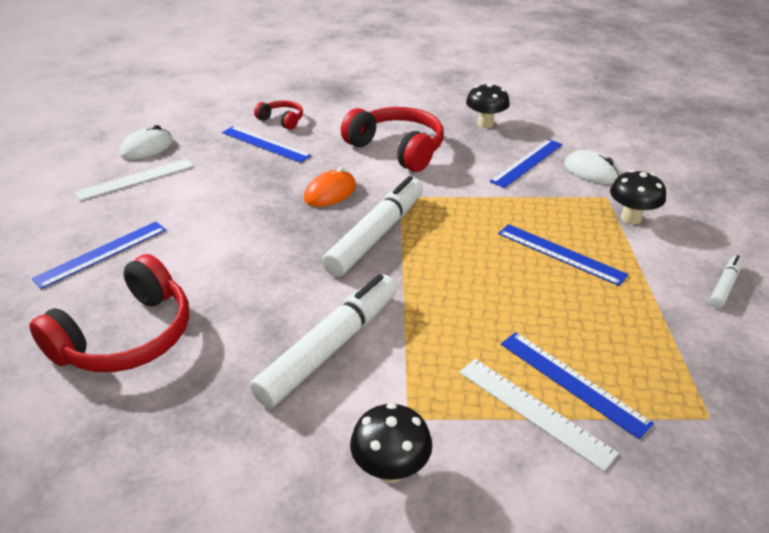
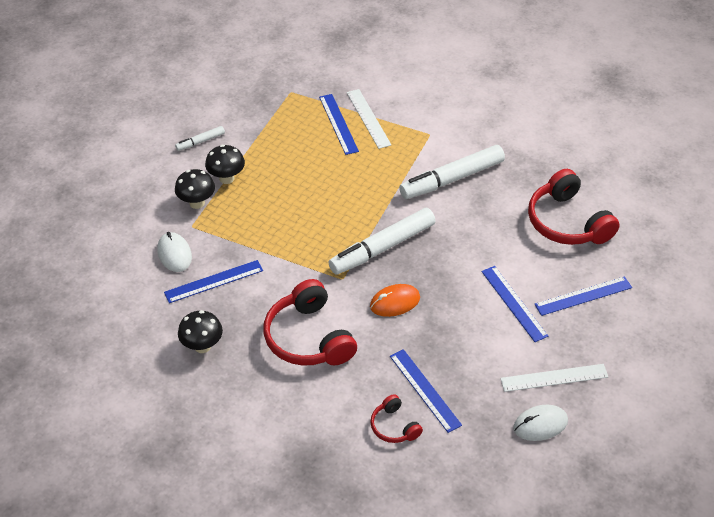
camera: 155 degrees left, 10 degrees up
(127, 337) = (567, 222): red headphones -> red headphones turned 90 degrees counterclockwise
(390, 469) = (450, 117): black mushroom -> black mushroom (226, 178)
(560, 254) = (272, 192): blue ruler -> blue ruler (514, 303)

